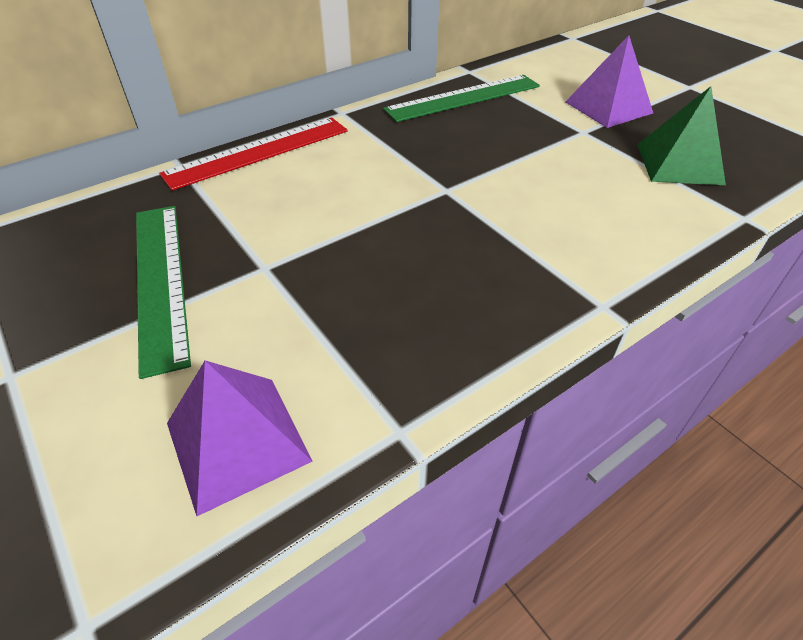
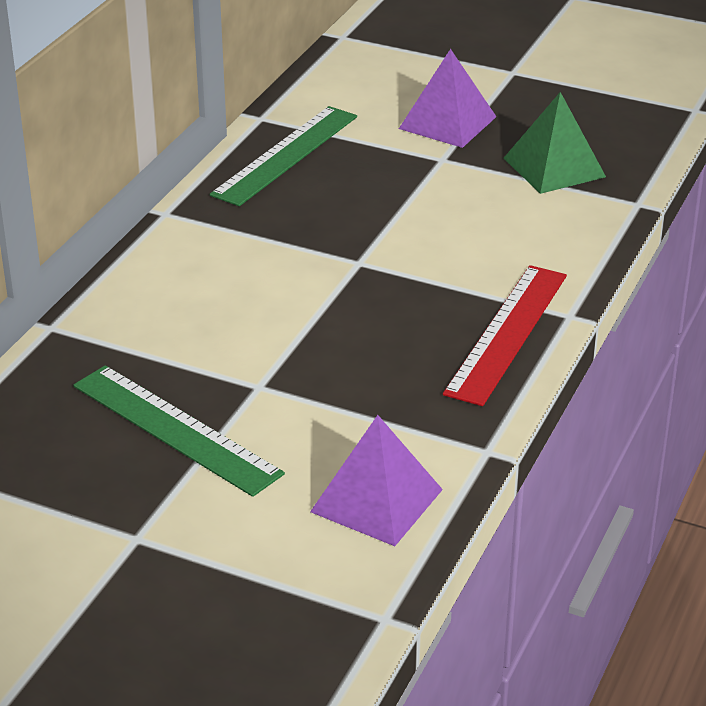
camera: 30 degrees left, 10 degrees down
(258, 152) = (123, 286): red ruler -> red ruler (507, 333)

